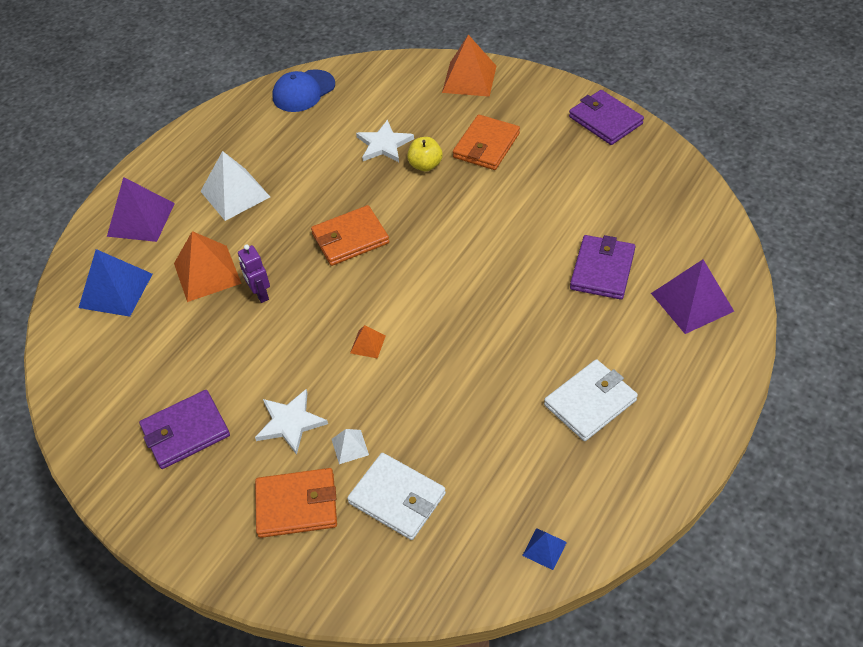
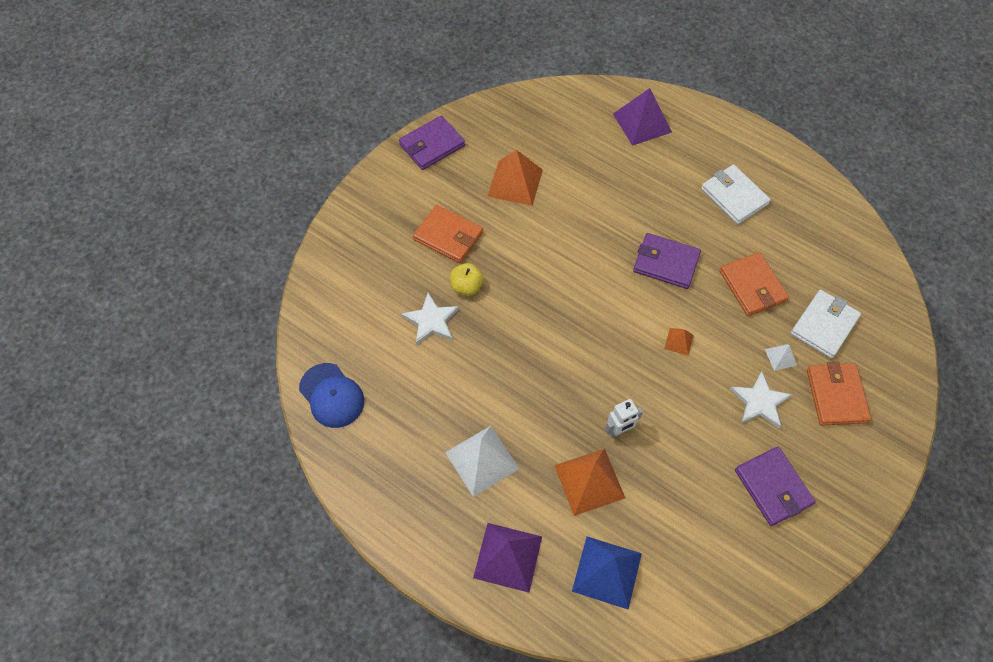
camera: 90 degrees left, 10 degrees up
(260, 294) = (619, 430): purple robot -> white robot
(350, 238) = (555, 353): orange wallet -> orange wallet (752, 286)
(469, 79) = (349, 242): orange pyramid -> orange pyramid (515, 183)
(544, 548) = (855, 238): blue pyramid -> none
(602, 270) = (607, 171): purple wallet -> purple wallet (666, 263)

